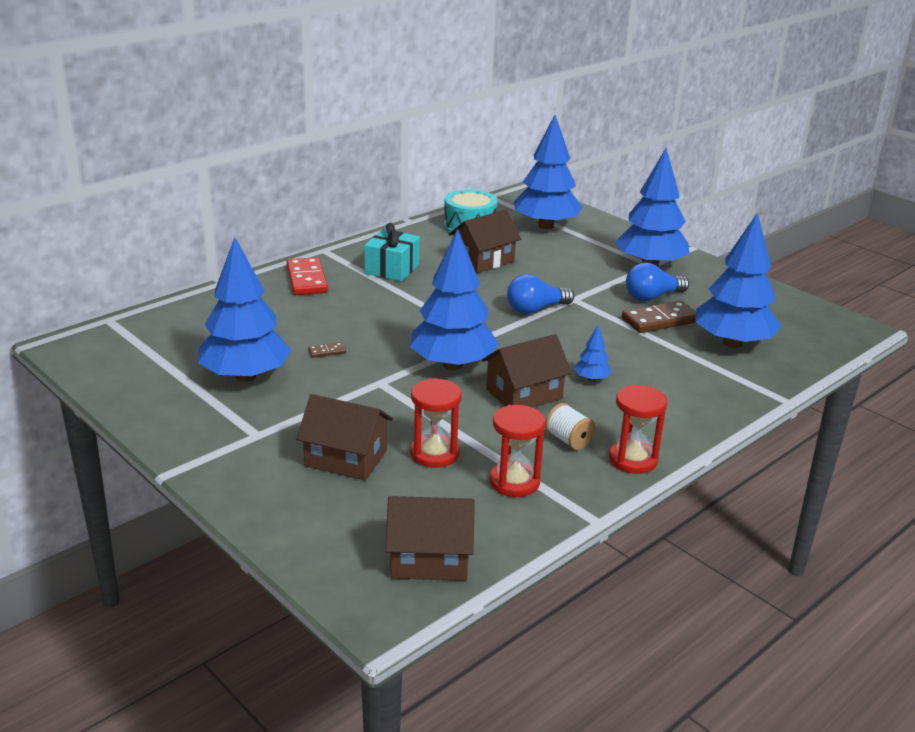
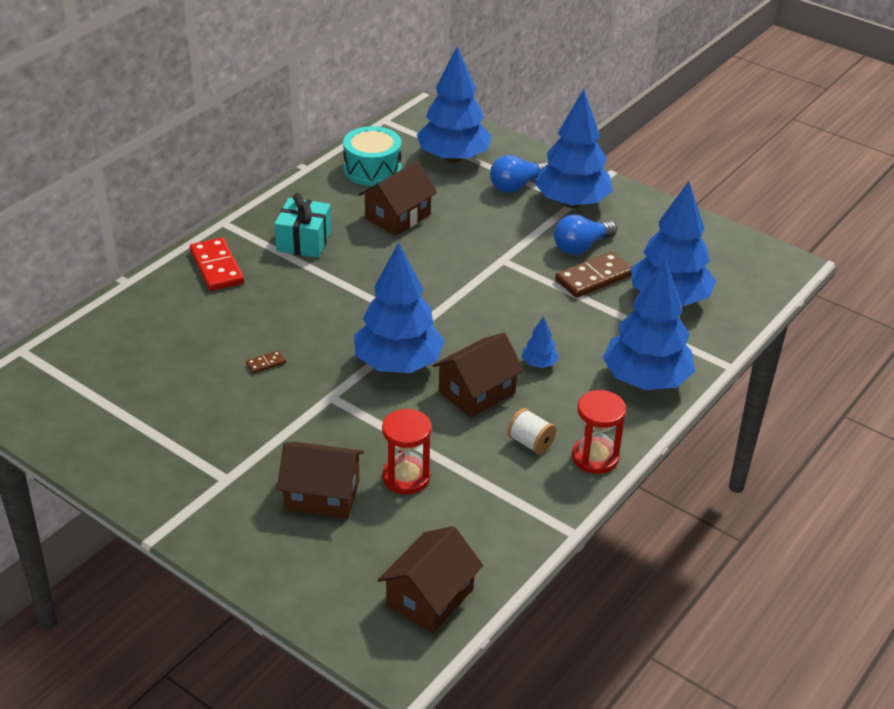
camera: 10 degrees left, 10 degrees up
(245, 376) = (192, 407): blue tree -> blue tree (645, 380)
(429, 558) = (430, 597): brown house -> brown house turned 45 degrees counterclockwise
(514, 482) = (489, 499): red hourglass -> none
(535, 309) = (466, 279): blue light bulb -> blue light bulb (516, 186)

